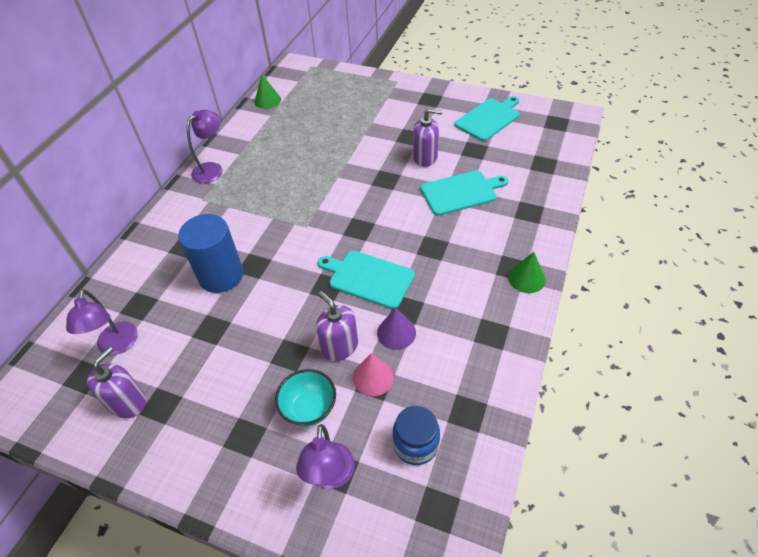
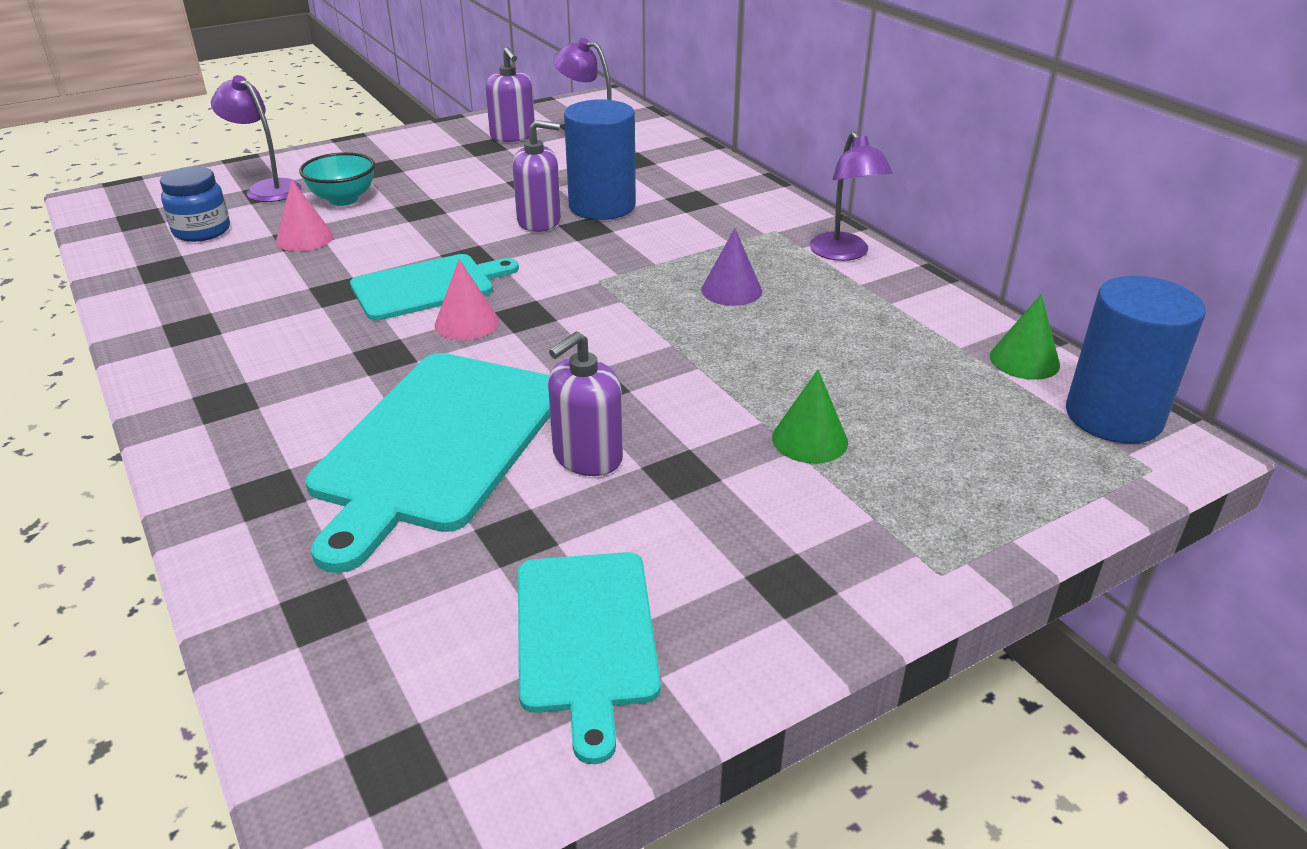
camera: 125 degrees right, 15 degrees down
(288, 77) = (1113, 416): none -> blue cylinder
(339, 346) = (375, 235): purple soap dispenser -> purple soap dispenser (539, 221)
(383, 241) = (467, 323): none -> pink cone
(396, 333) = (322, 271): purple cone -> purple cone (731, 290)
(461, 192) = (437, 445): turquoise cutting board -> turquoise cutting board, size x1.59
(526, 278) = (187, 402): green cone -> green cone (809, 439)

